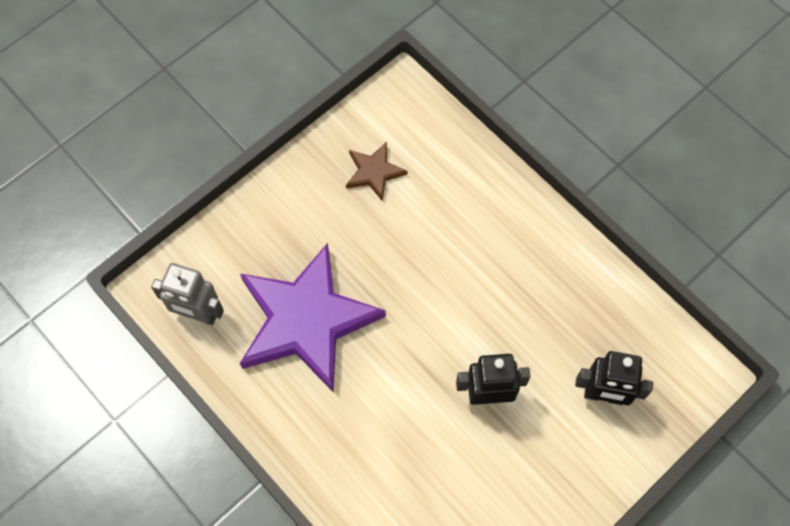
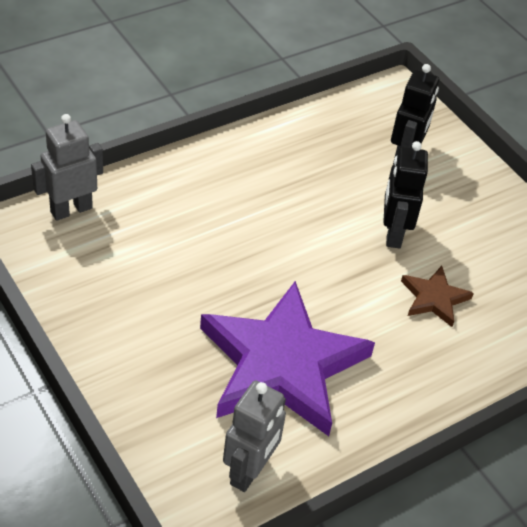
camera: 85 degrees left, 20 degrees down
(374, 172) = (115, 269): brown star -> brown star (434, 298)
(431, 122) = (71, 209): none -> grey robot

